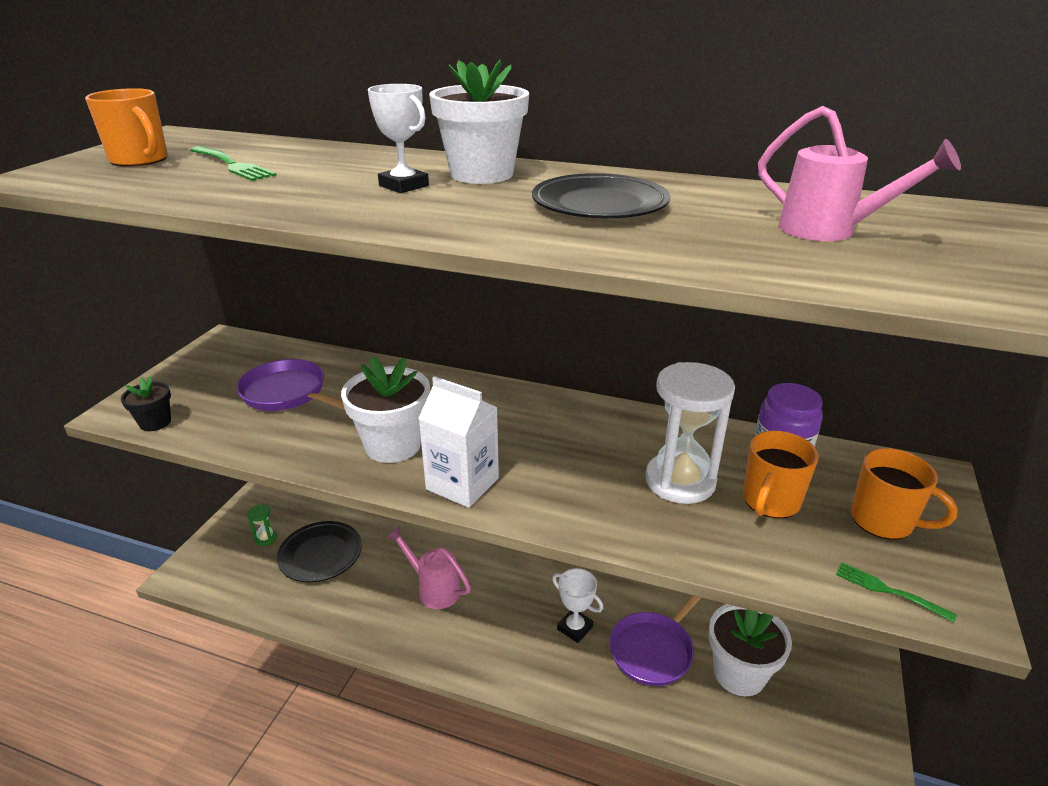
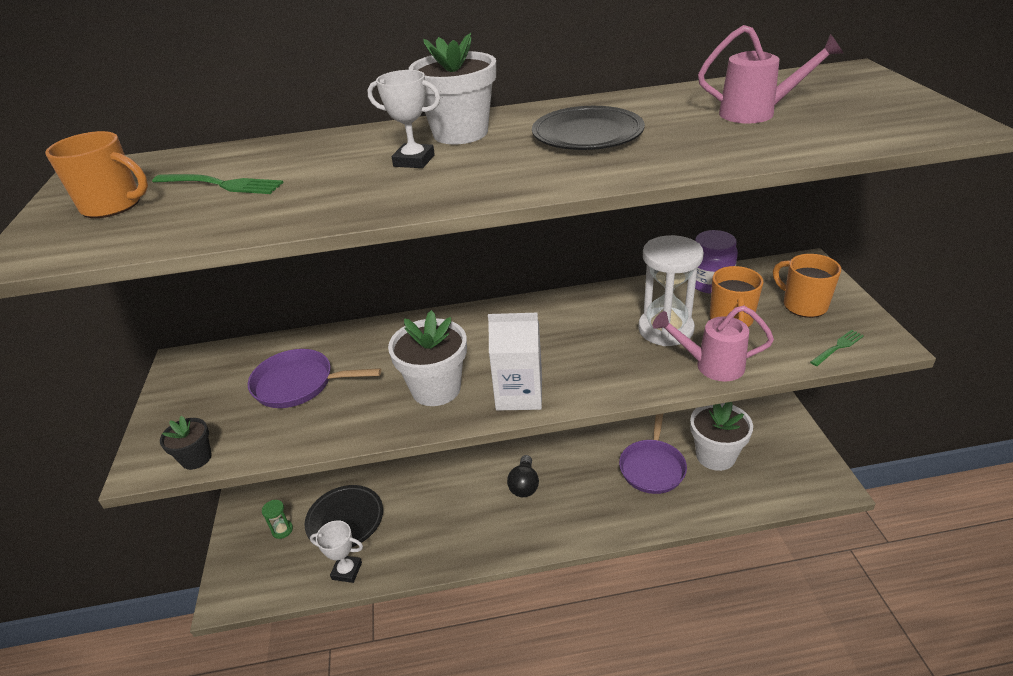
camera: 25 degrees left, 5 degrees up
(433, 588) = (462, 501): pink watering can -> pink watering can (711, 365)
(503, 602) = (524, 485): none -> black light bulb
(575, 628) = (589, 478): white trophy -> white trophy (347, 571)
(883, 521) = (803, 305): orange mug -> orange mug turned 135 degrees counterclockwise
(888, 590) = (838, 347): green fork -> green fork turned 135 degrees clockwise

